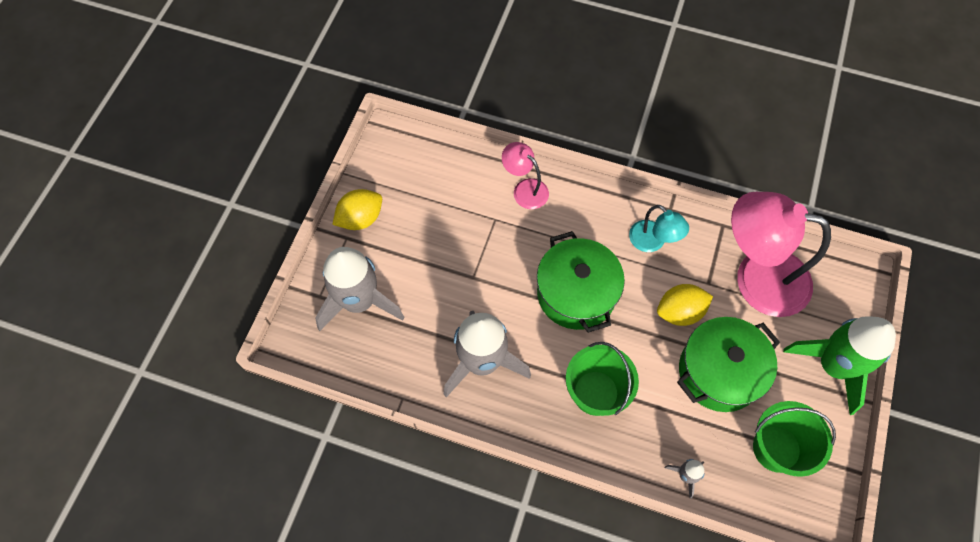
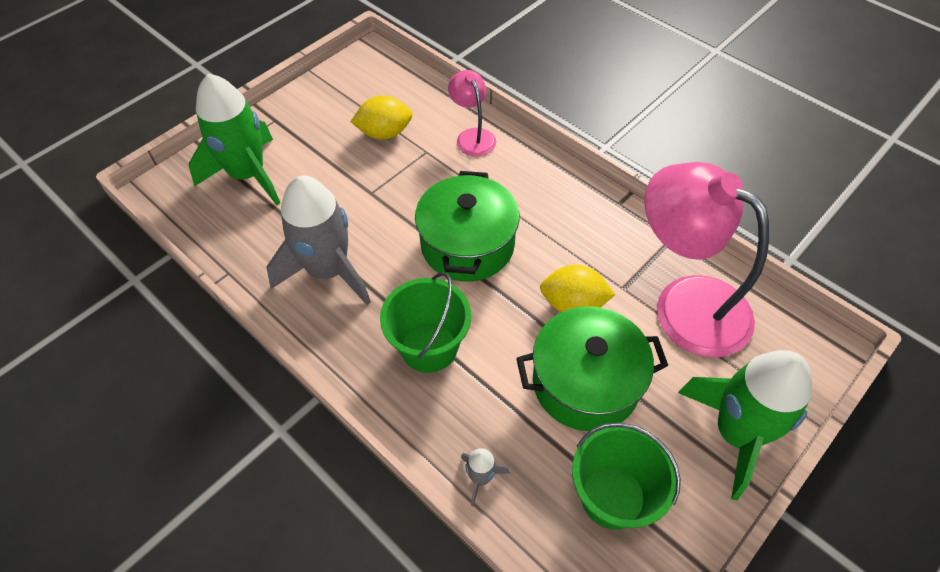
camera: 25 degrees right, 10 degrees down
(359, 301) = (248, 175): grey rocket -> green rocket
(360, 218) = (298, 109): yellow lemon -> yellow lemon (384, 133)
(652, 242) = (581, 227): turquoise lamp -> none

